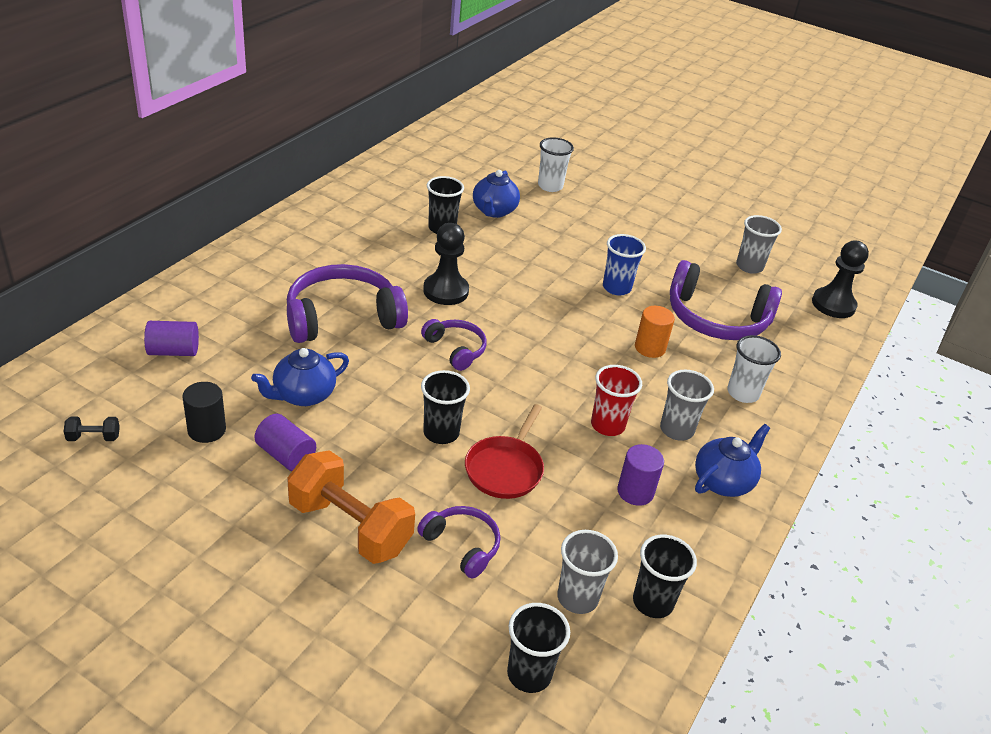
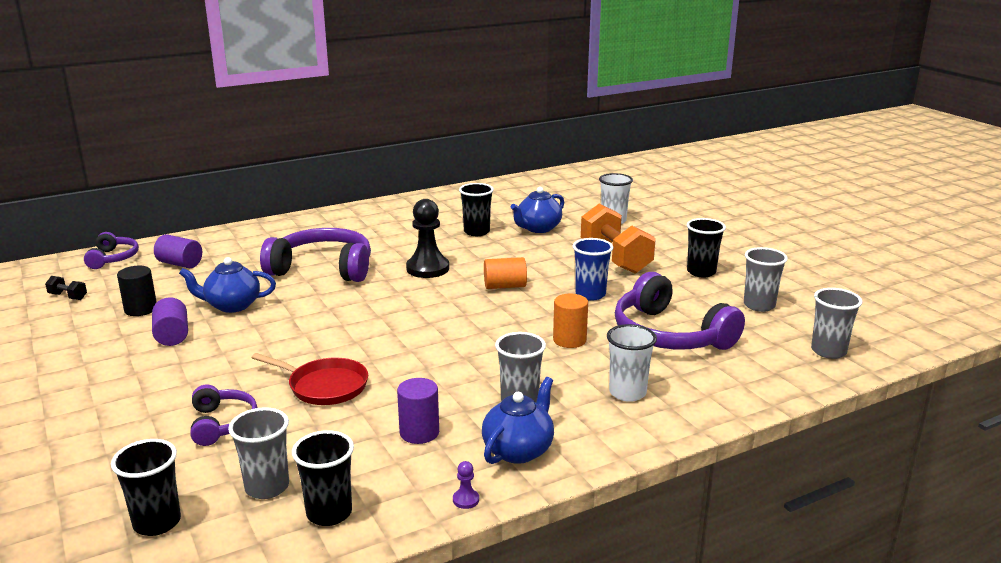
camera: 35 degrees right, 15 degrees down
(350, 526) = (157, 388): orange dumbbell -> orange dumbbell (615, 258)
(441, 433) = (303, 351): black cup -> black cup (701, 272)
(455, 349) = (386, 304): purple headphones -> purple headphones (113, 258)
(505, 469) = (324, 386): red pan -> red pan turned 120 degrees counterclockwise
(537, 296) = (505, 286): none -> orange cylinder
(607, 425) = (455, 382): red cup -> none
(723, 481) = (518, 450): blue teapot -> blue teapot turned 45 degrees counterclockwise
(734, 546) = (466, 500): none -> purple pawn
(833, 304) = (828, 351): black pawn -> grey cup

